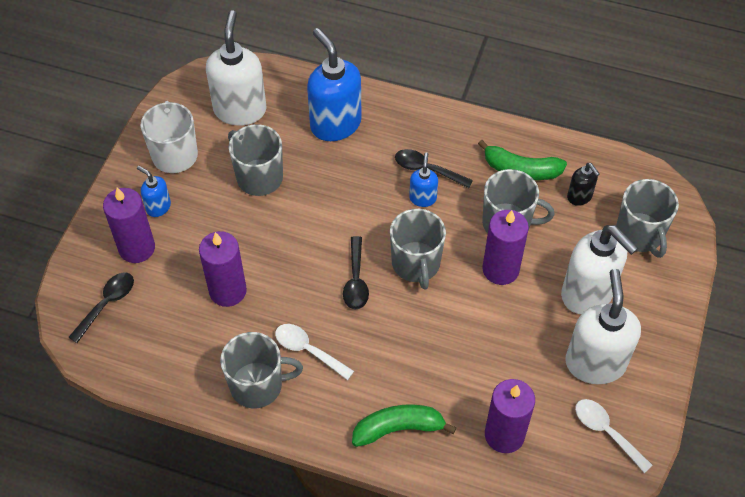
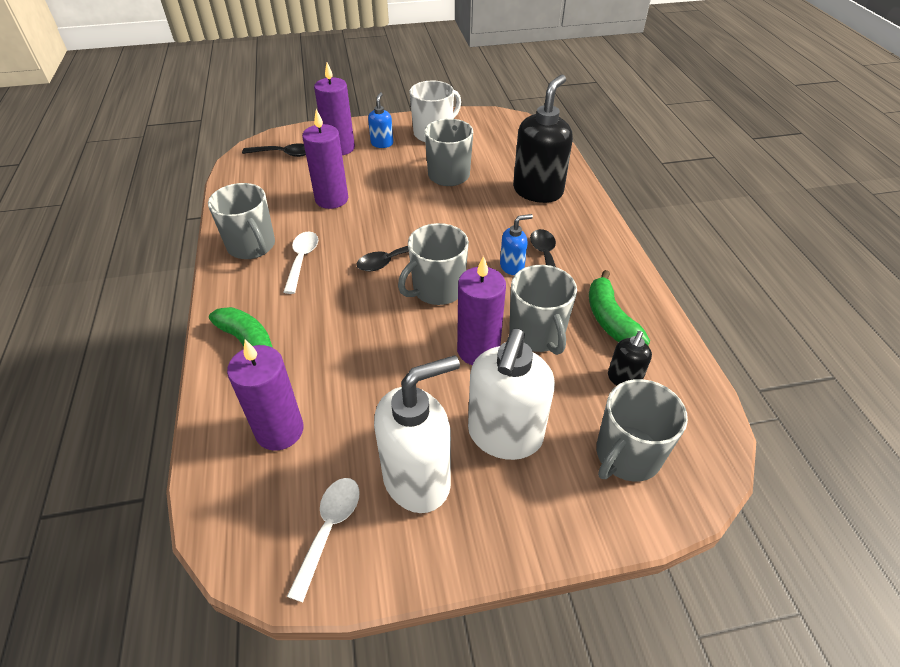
camera: 60 degrees right, 10 degrees down
(240, 110) = (502, 144): white soap dispenser -> none
(335, 124) = (538, 191): blue soap dispenser -> black soap dispenser

